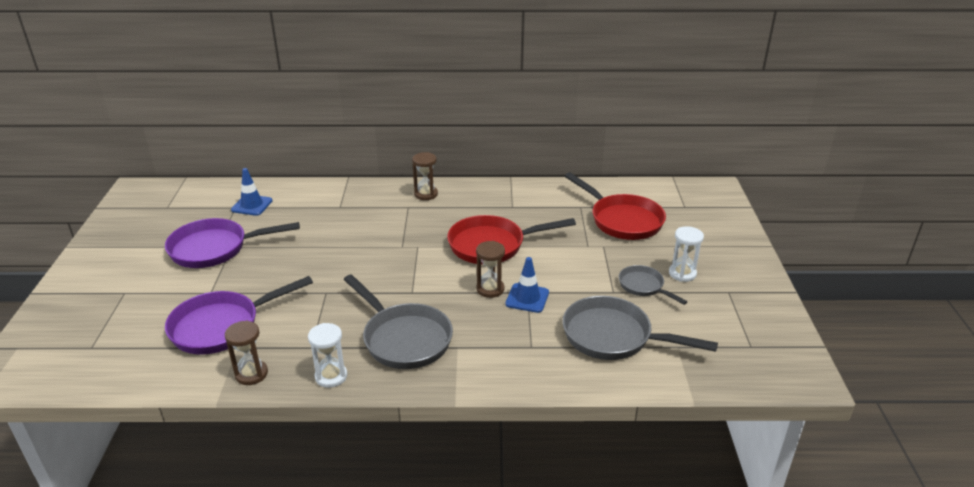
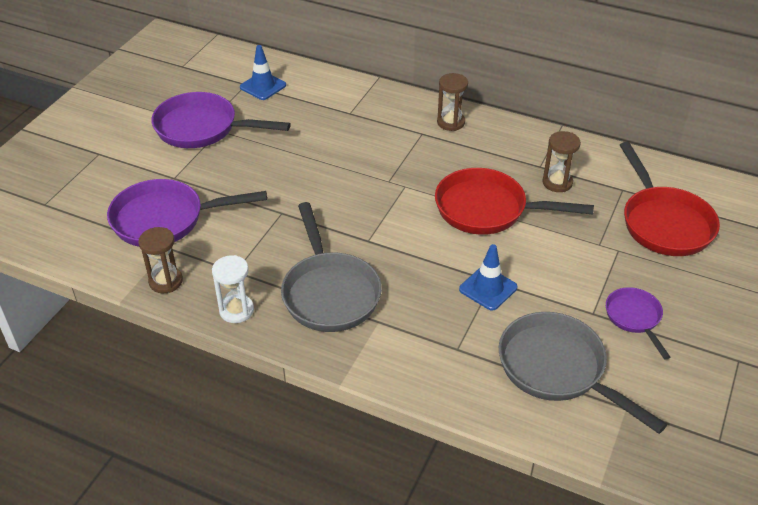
camera: 25 degrees right, 10 degrees up
(490, 289) = (453, 264): brown hourglass -> brown hourglass (557, 182)
(643, 286) = (634, 318): grey pan -> purple pan
(682, 273) = (694, 317): white hourglass -> none

